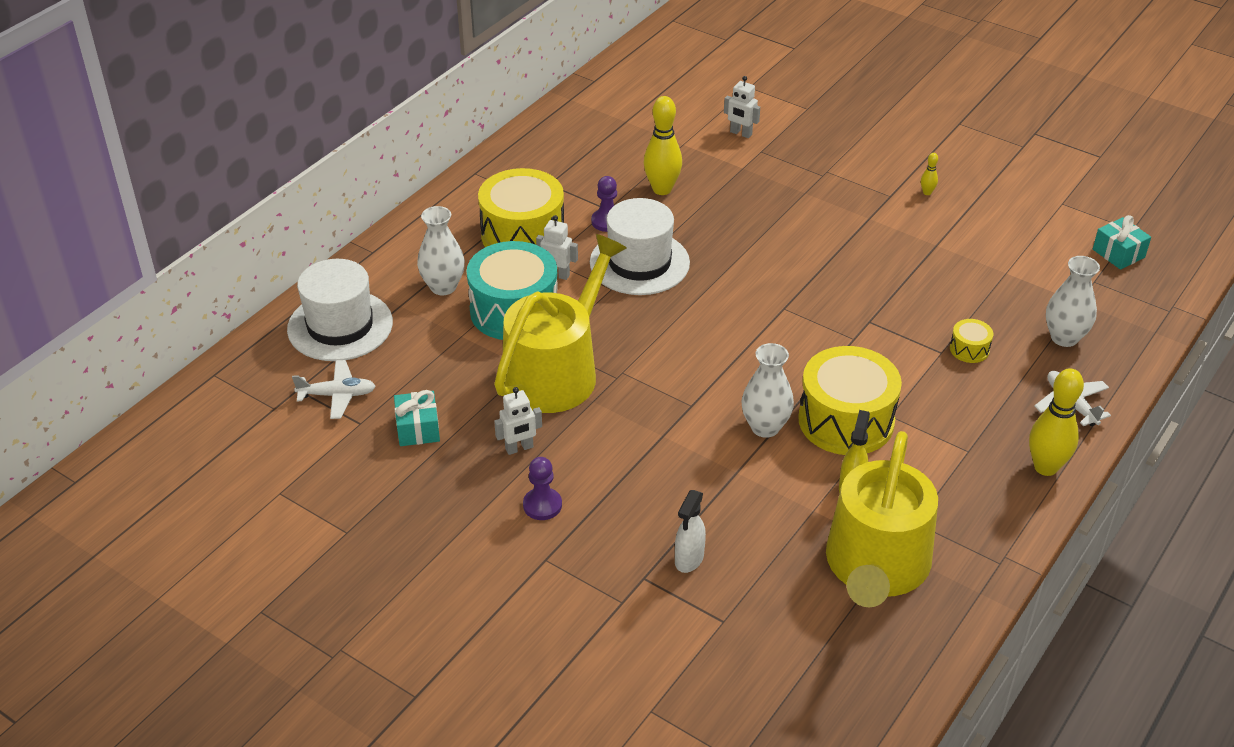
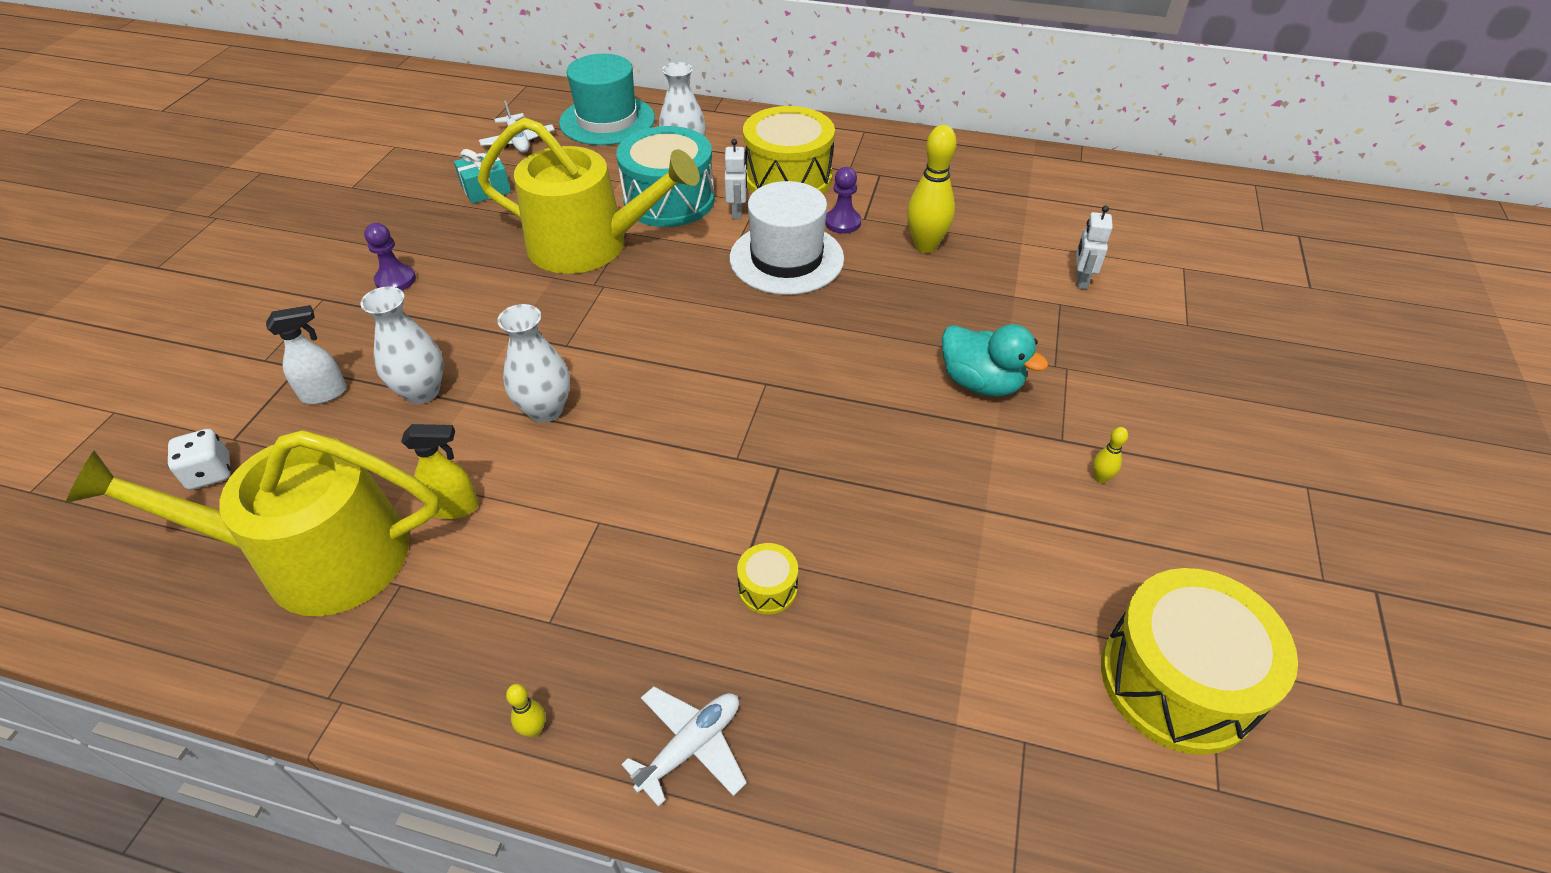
camera: 70 degrees right, 5 degrees up
(340, 326) = (607, 120): white hat -> turquoise hat
(519, 448) = (472, 249): white robot -> none
(689, 559) = (325, 393): white spray bottle -> white spray bottle turned 150 degrees clockwise
(761, 634) = (210, 473): none -> white dice
(825, 211) = (980, 383): none -> turquoise duck
(846, 420) = (576, 479): yellow drum -> yellow drum (1177, 681)
(1045, 467) = (534, 729): yellow bowling pin -> yellow bowling pin, size x0.44
(1064, 337) = (851, 714): white vase -> white vase (422, 391)
(1118, 253) = (1129, 773): turquoise gift -> none

